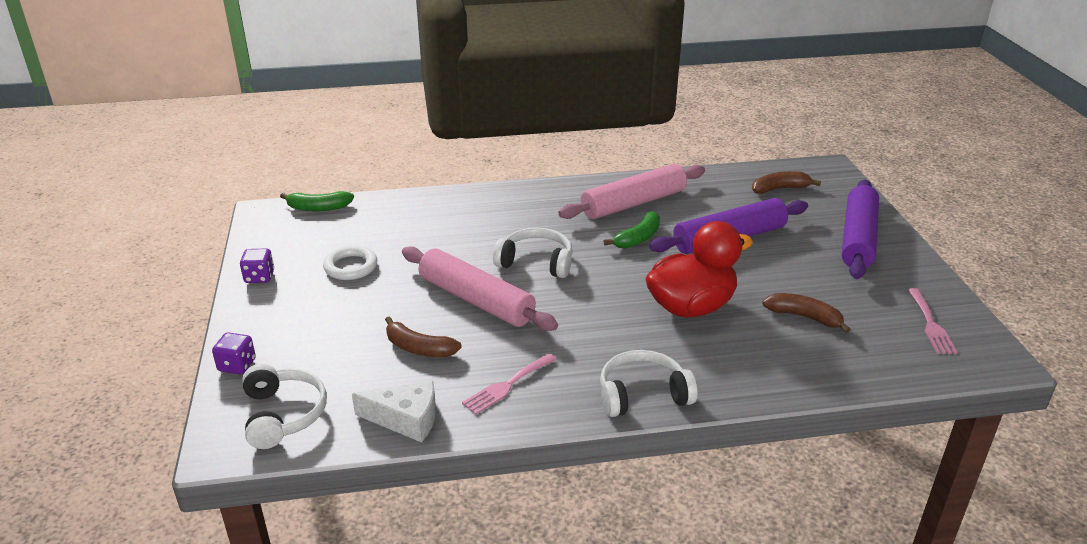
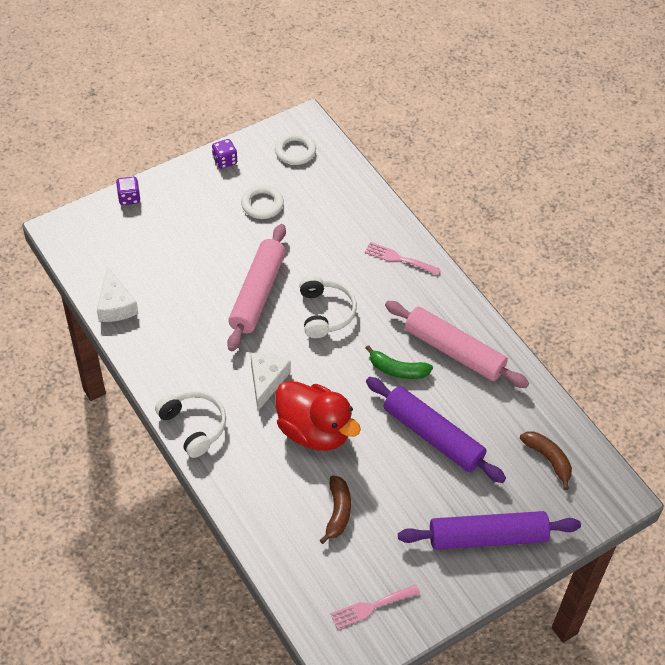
camera: 65 degrees right, 20 degrees up
(283, 415) = (95, 243): white headphones -> none
(298, 228) = (295, 151): none -> white ring
(318, 208) = (329, 149): green banana -> none
(419, 348) = (187, 283): brown banana -> none
(507, 385) = (170, 346): pink fork -> pink fork (398, 258)
(605, 323) = (266, 381): none -> white cheese

